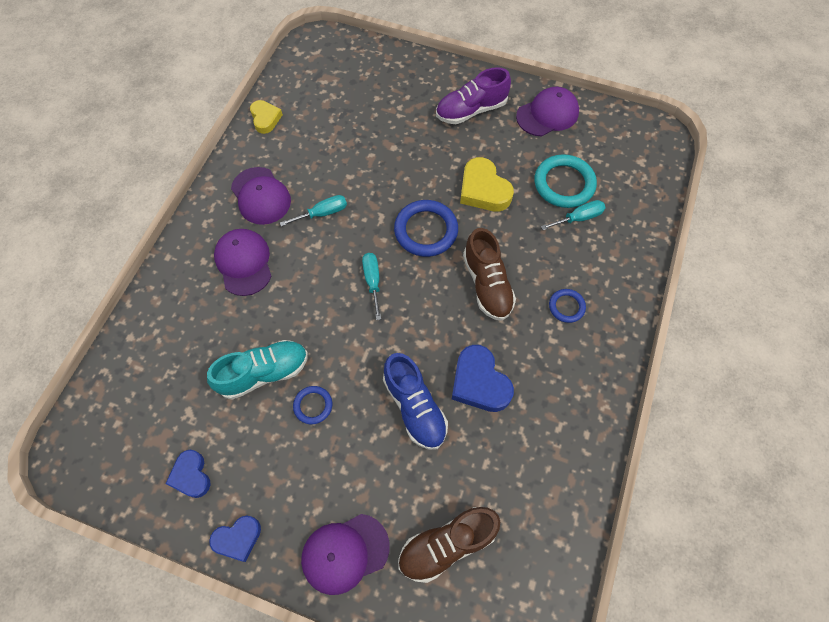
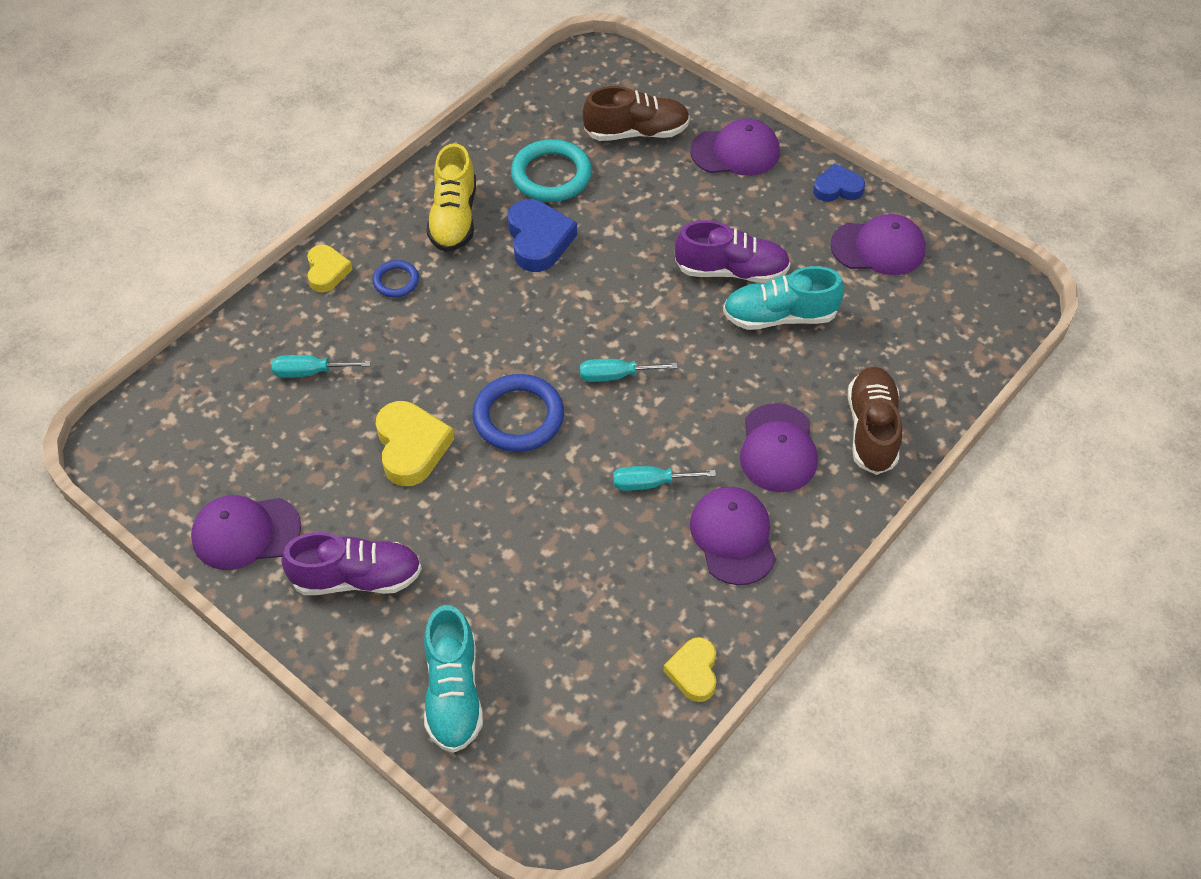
camera: 160 degrees left, 10 degrees down
(191, 475) = (878, 248): blue heart -> purple cap
(313, 405) = (731, 271): blue ring -> purple shoe
(372, 281) = (615, 376): turquoise screwdriver -> turquoise screwdriver turned 75 degrees clockwise
(389, 74) = (453, 692): none -> turquoise shoe
(415, 407) = (620, 239): blue shoe -> none
(487, 284) = (475, 331): brown shoe -> brown shoe (871, 429)
(557, 381) = (454, 218): none -> yellow shoe
(564, 184) = (297, 421): turquoise ring -> turquoise ring (551, 175)
(621, 298) = (327, 271): none -> yellow heart

